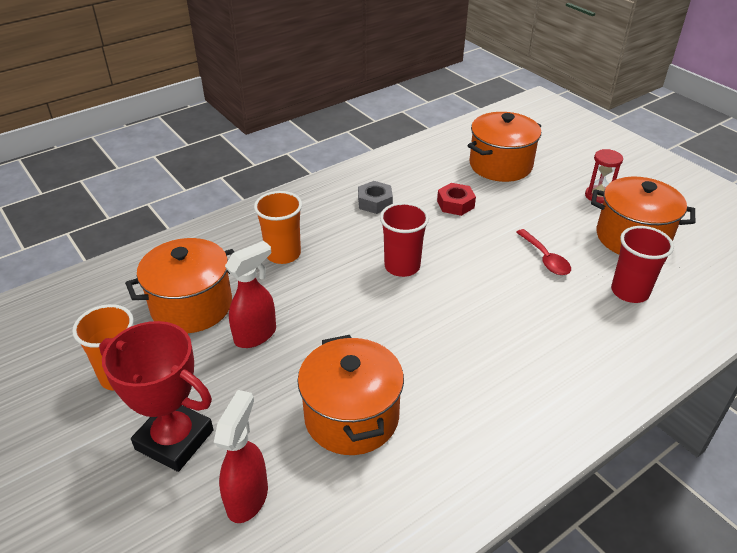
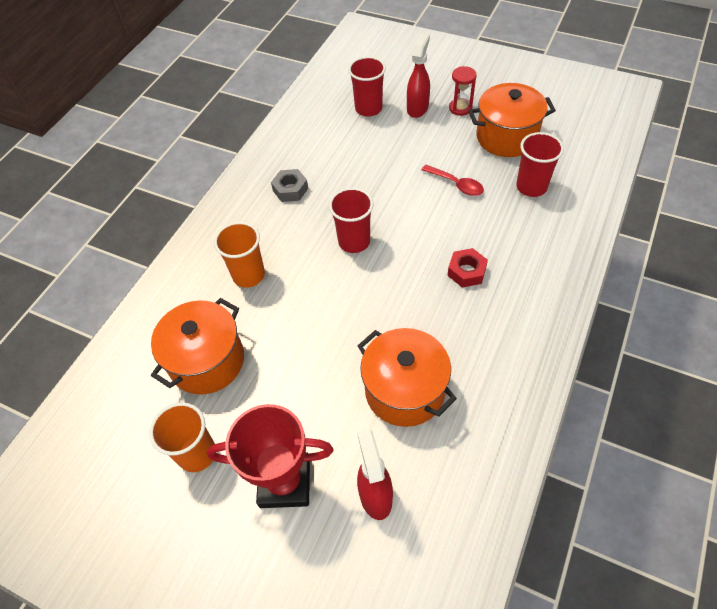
camera: 25 degrees left, 15 degrees up
(256, 335) = (281, 360): red spray bottle -> red spray bottle (417, 108)
(455, 204) = (357, 163): red nut -> red nut (466, 271)
(500, 165) = (368, 109): orange pot -> red cup

